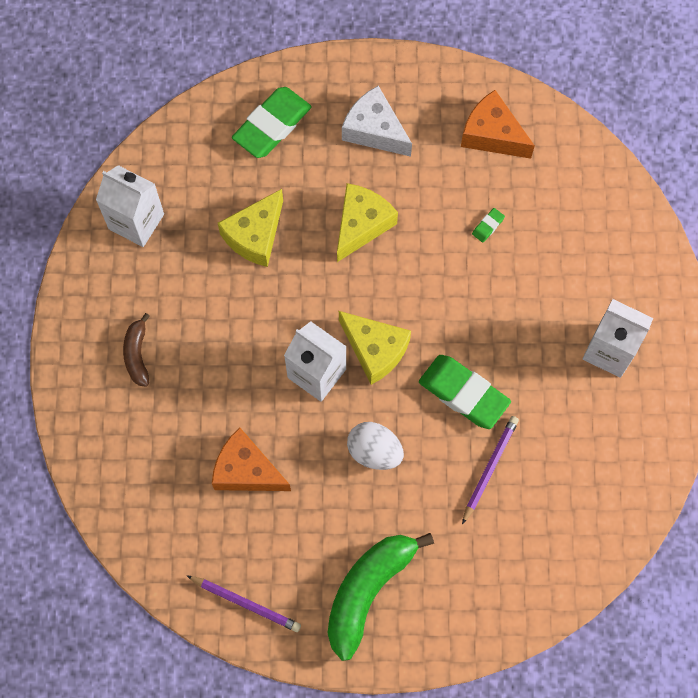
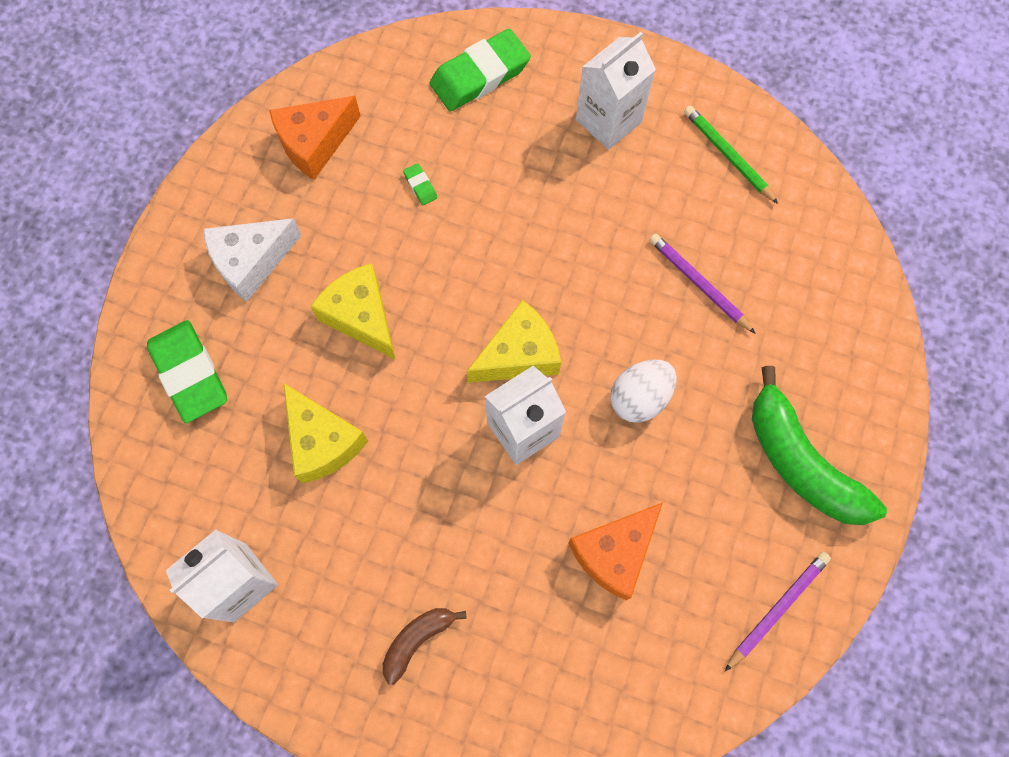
camera: 70 degrees left, 0 degrees up
(137, 354) = (417, 639): brown banana -> brown banana turned 120 degrees clockwise
(463, 393) = (604, 280): green eraser -> green eraser (480, 75)
(619, 457) = (728, 155): none -> green pencil

